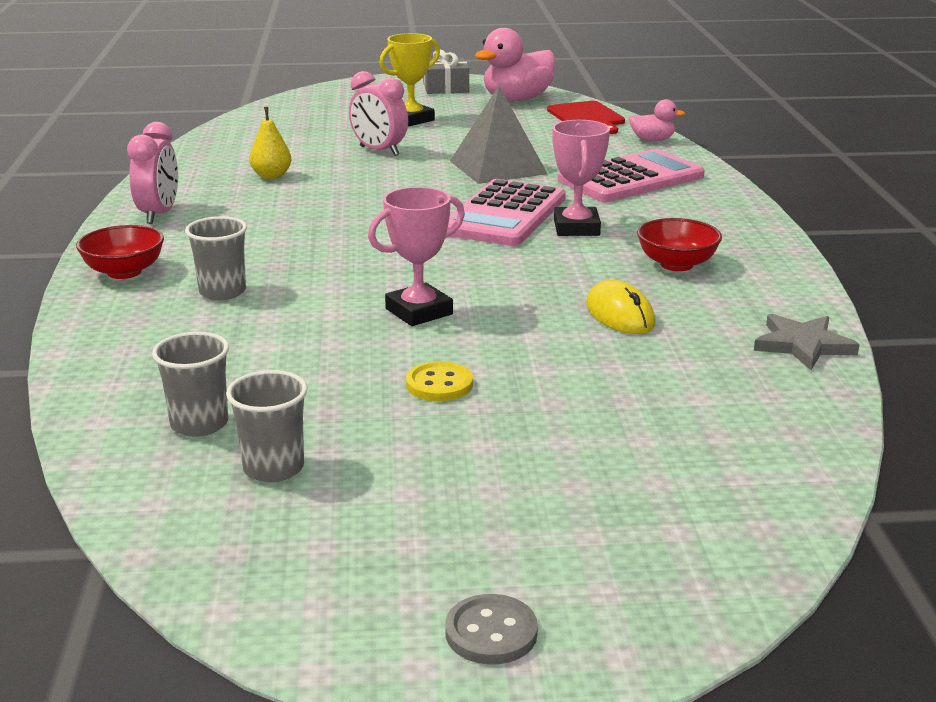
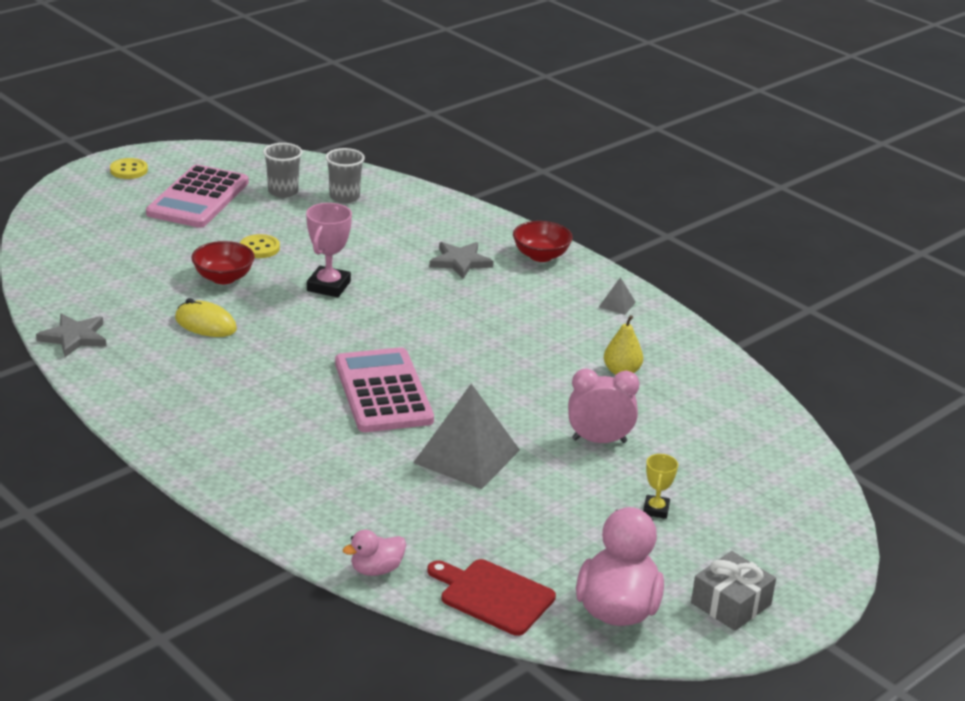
camera: 140 degrees right, 5 degrees up
(159, 214) = (617, 304): pink clock -> grey pyramid
(222, 292) = (460, 262): grey cup -> grey star
(411, 120) = (656, 510): yellow trophy -> yellow trophy, size x0.59
(491, 632) = (129, 170): grey button -> yellow button
(576, 228) = (313, 397): pink trophy -> none
(630, 178) = (333, 484): pink calculator -> pink calculator (198, 198)
(676, 264) = (204, 382): red bowl -> red bowl (223, 278)

